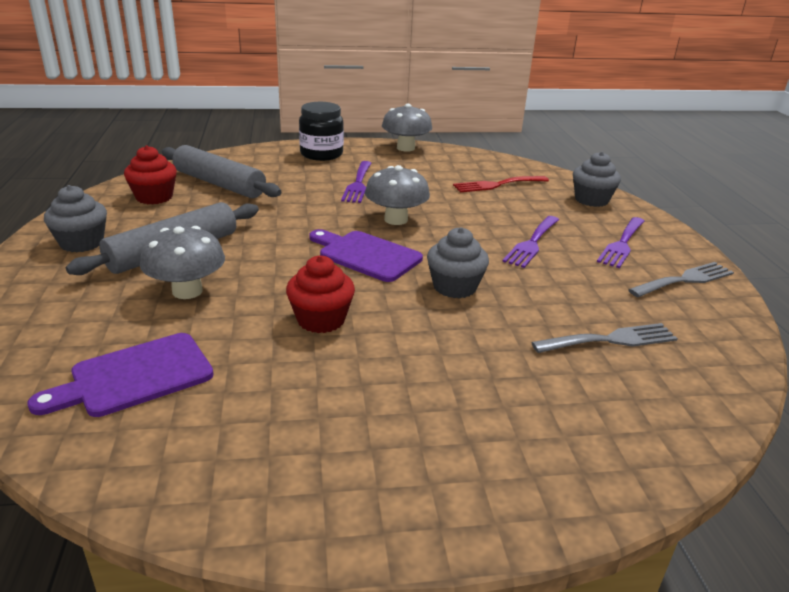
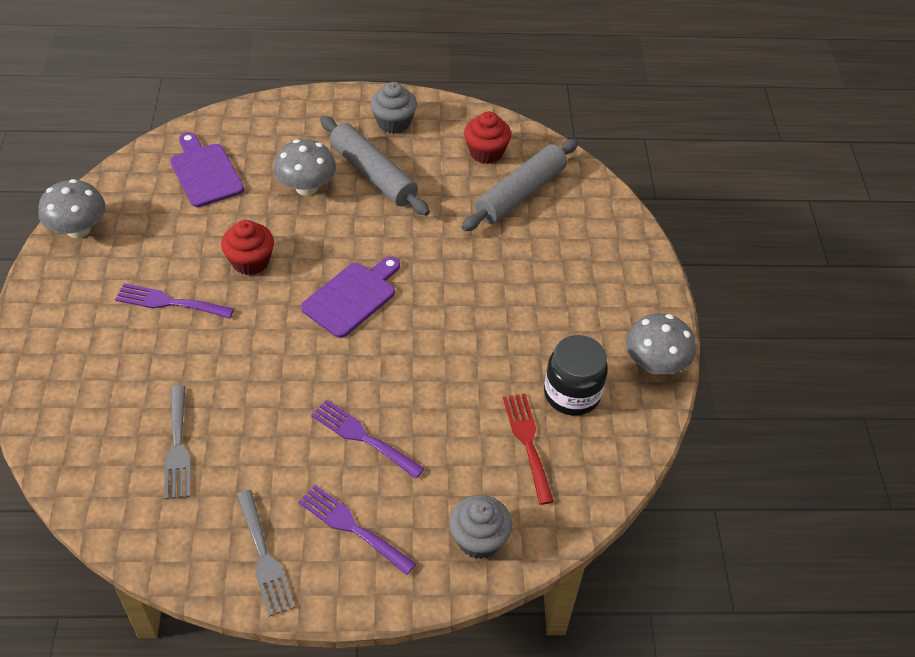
camera: 95 degrees right, 20 degrees up
(321, 154) = (619, 276): black jar -> black jar (572, 394)
(358, 184) = (525, 304): purple fork -> purple fork (169, 302)
(396, 219) = (428, 327): grey mushroom -> grey mushroom (78, 229)
(454, 287) = (284, 353): grey cupcake -> none

